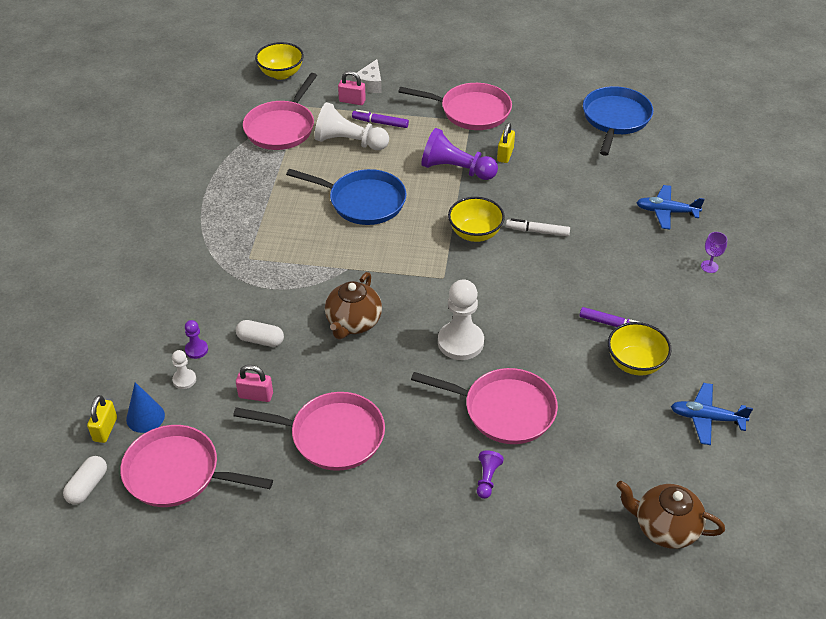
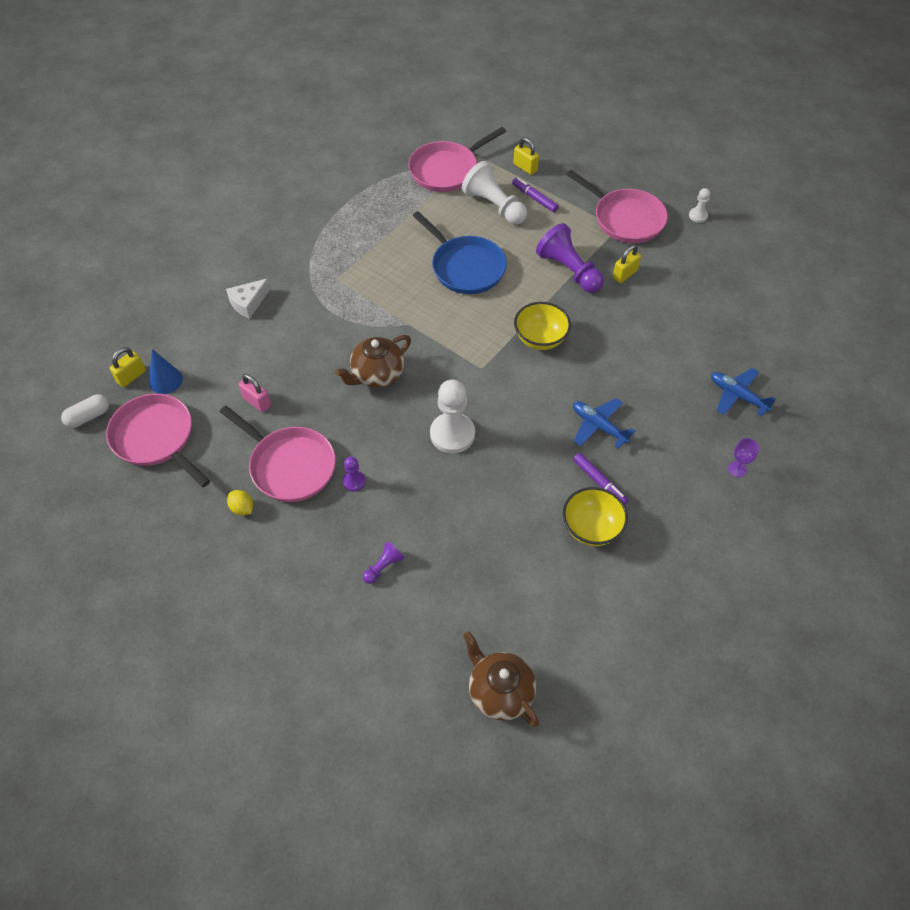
camera: 30 degrees right, 10 degrees up
(184, 380) = (214, 363): white pawn -> white pawn (698, 216)
(196, 350) = (241, 341): purple pawn -> purple pawn (354, 481)
(260, 340) = (294, 356): white capsule -> none
(281, 74) = (483, 118): yellow bowl -> none
(316, 493) = (242, 508): none -> yellow lemon
(352, 101) = (525, 167): pink padlock -> yellow padlock
(370, 84) = (553, 157): white cheese -> white cheese (248, 303)
(504, 410) = (443, 514): pink pan -> none
(538, 231) = (598, 362): white marker -> none
(615, 119) = (760, 281): blue pan -> none
(706, 418) = (617, 613): blue plane -> blue plane (599, 426)

